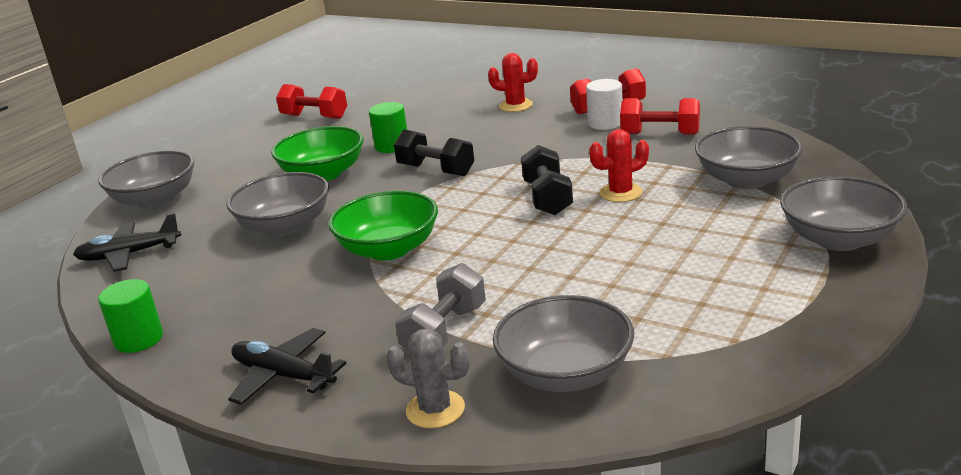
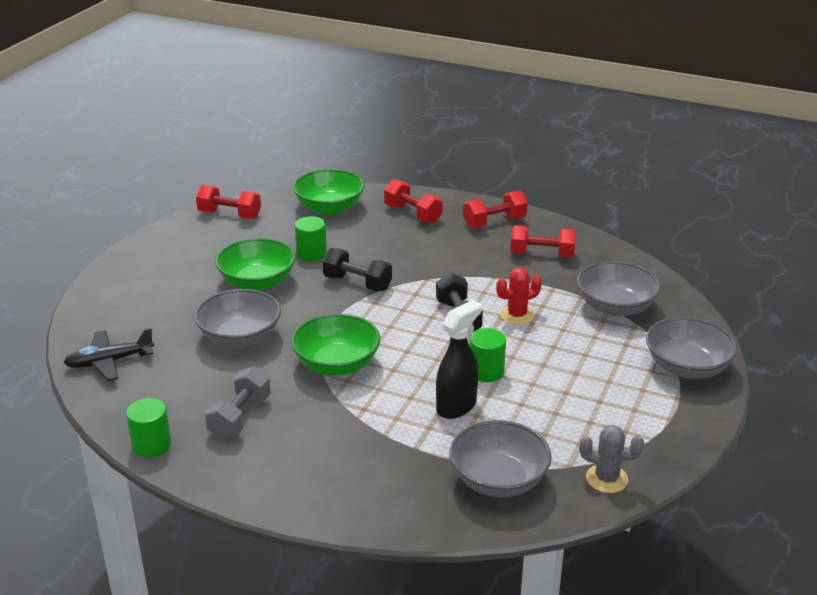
camera: 10 degrees left, 5 degrees up
(155, 200) = (110, 303): grey bowl -> none
(283, 376) = (283, 479): black plane -> none
(424, 105) = (329, 208): none -> green bowl
(435, 409) = (408, 508): grey cactus -> grey cactus (607, 479)
(444, 331) = (400, 442): grey dumbbell -> grey dumbbell (240, 417)
(515, 105) = (413, 214): red cactus -> red dumbbell
(526, 290) = (456, 406): none -> black spray bottle
(572, 251) = (486, 372): none -> green cylinder
(605, 123) = (494, 240): white cylinder -> none

